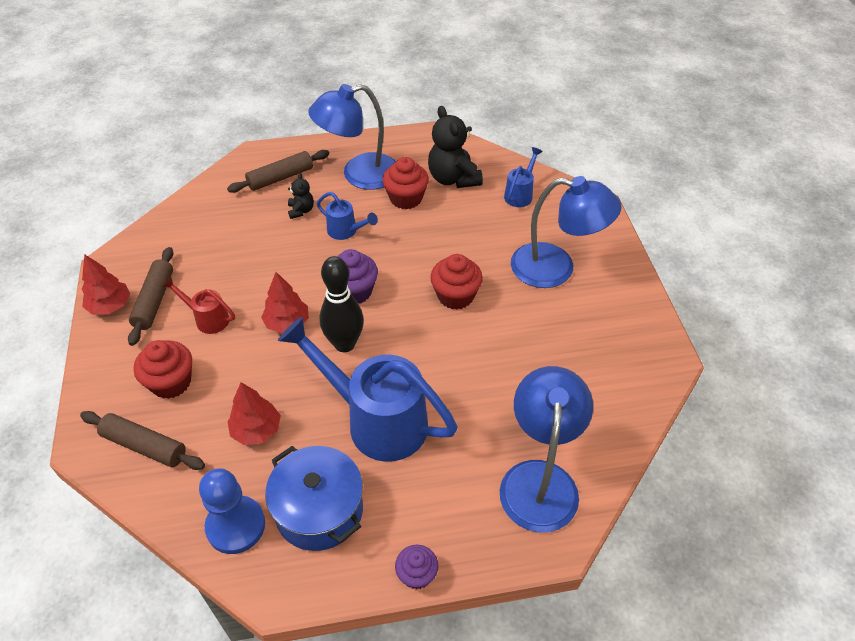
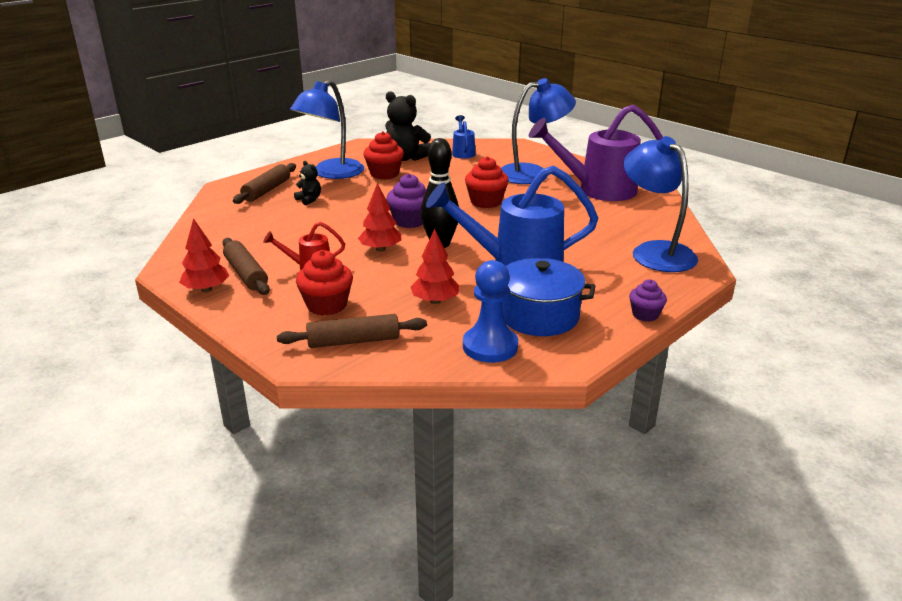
camera: 35 degrees left, 20 degrees down
(346, 231) = (361, 199): blue watering can -> none
(596, 334) = (598, 190): none -> purple watering can

